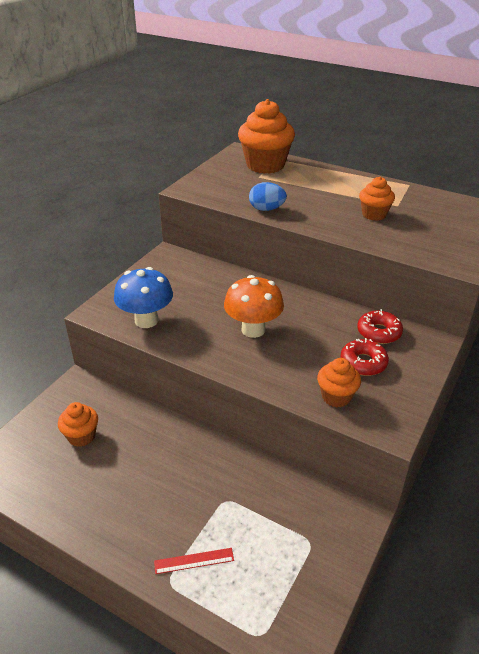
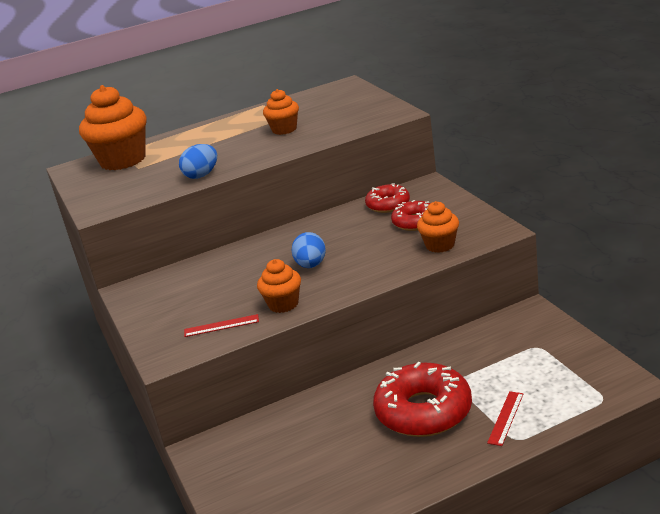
camera: 50 degrees left, 10 degrees down
(81, 436) = (286, 462): orange cupcake -> orange cupcake (283, 304)
(146, 320) = (221, 325): blue mushroom -> red ruler
(176, 495) = (423, 411): none -> red donut
(253, 329) = (311, 265): orange mushroom -> blue egg

